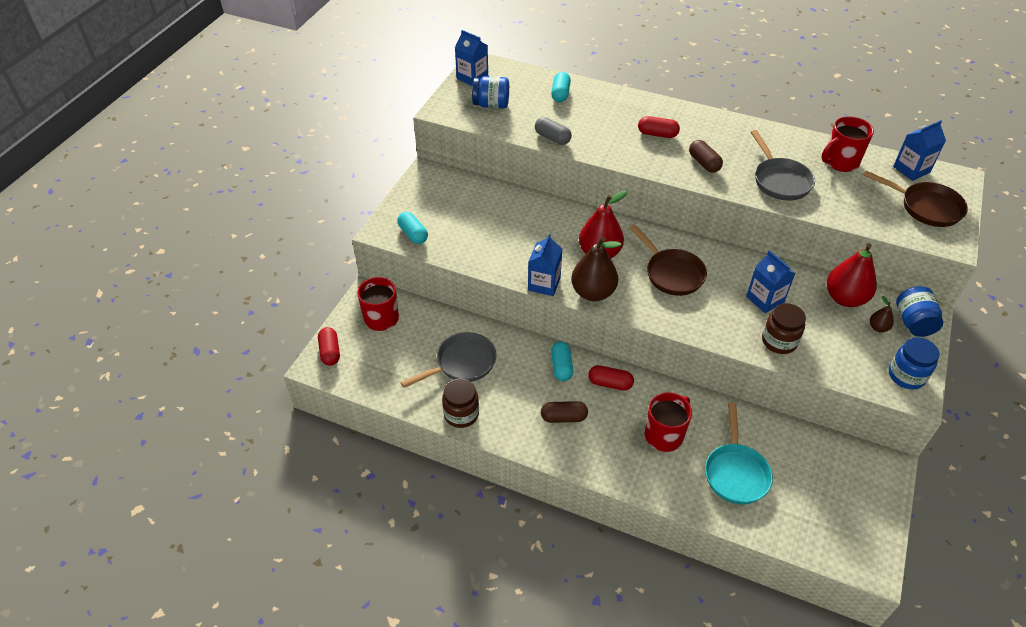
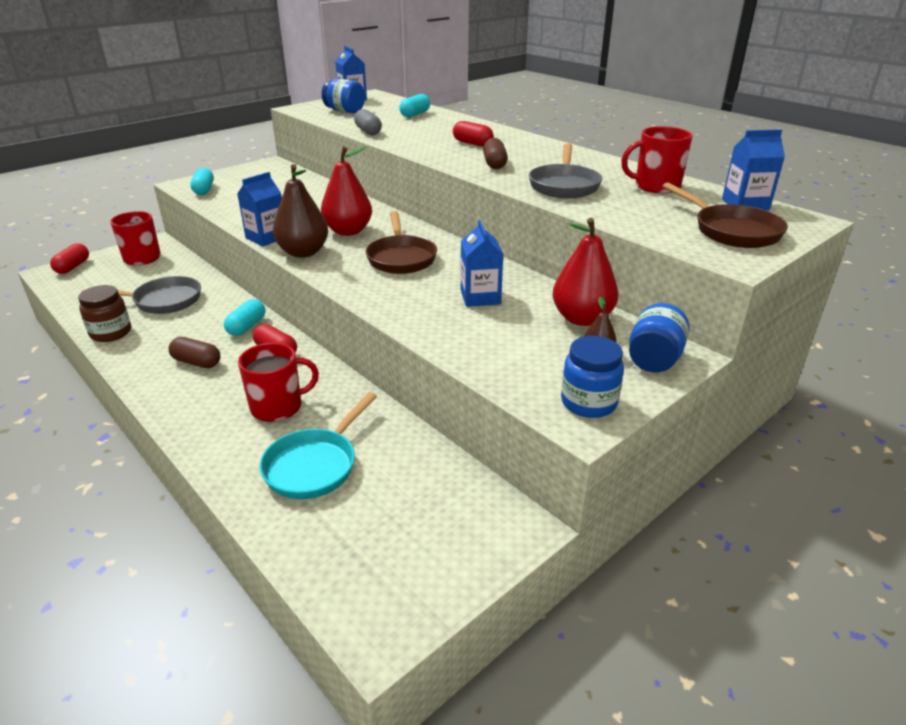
camera: 25 degrees right, 15 degrees down
(779, 341) = (454, 331): brown jar -> none

